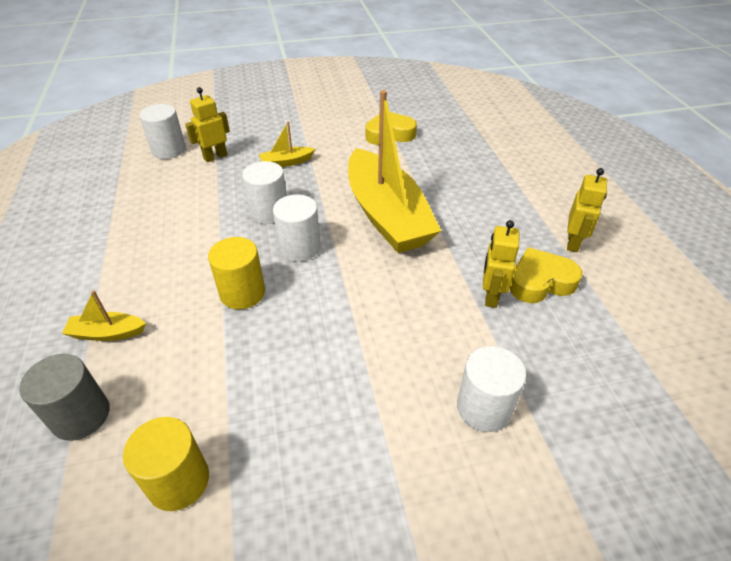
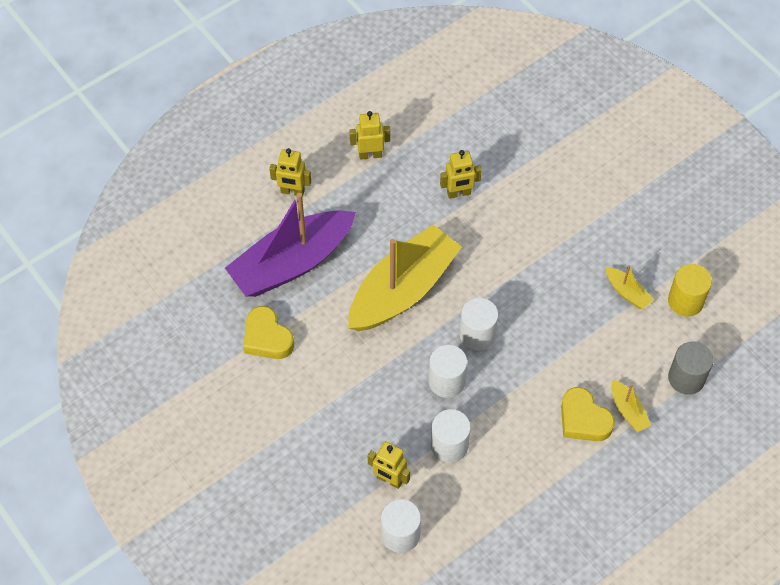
camera: 115 degrees left, 15 degrees up
(242, 293) = (544, 348): yellow cylinder -> none
(286, 162) = (366, 408): yellow boat -> yellow boat (627, 292)
(456, 162) = (292, 263): none -> purple boat
(484, 408) = (553, 175): white cylinder -> white cylinder (449, 445)
(539, 181) = (292, 192): none -> yellow robot
(540, 282) = (427, 167): yellow heart -> yellow heart (583, 419)

